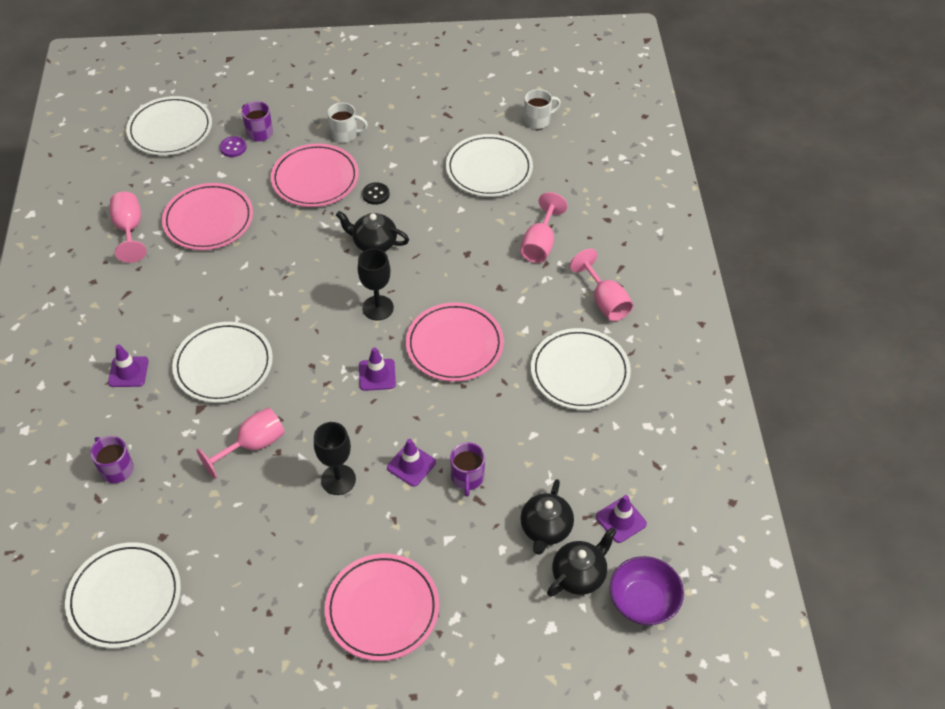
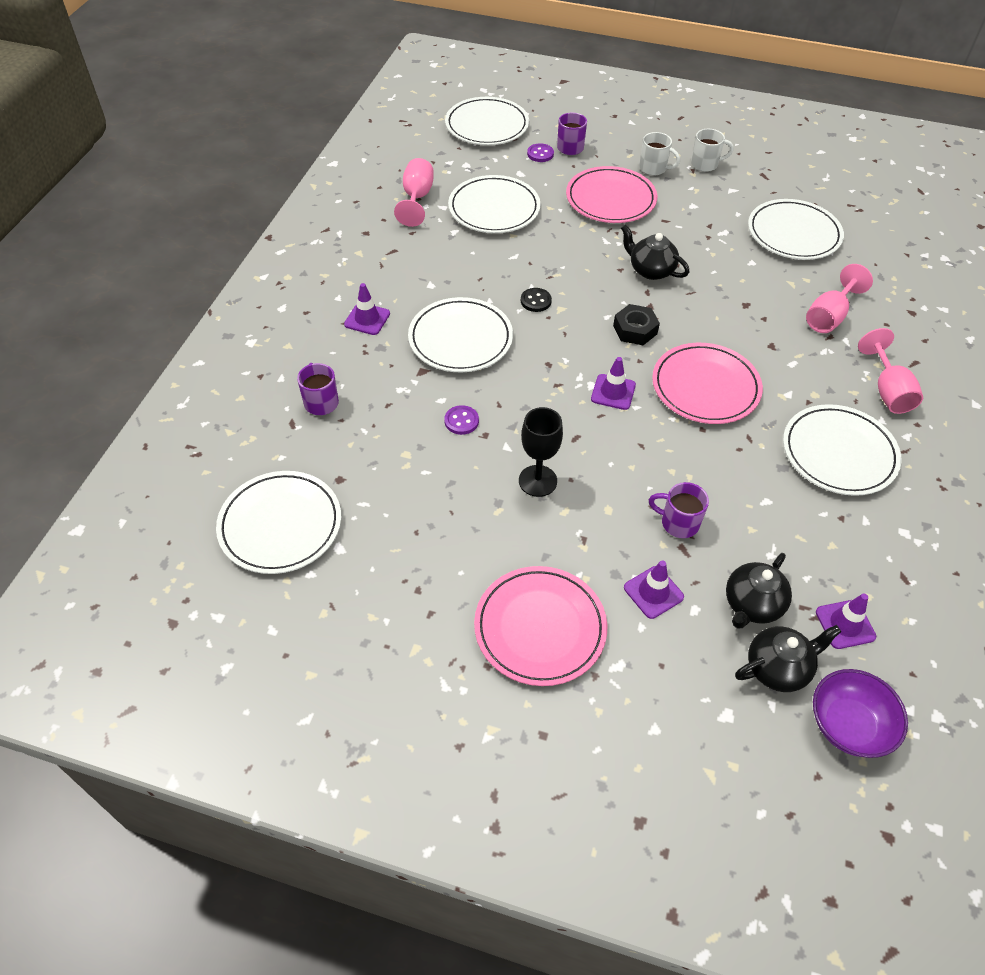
camera: 20 degrees right, 0 degrees up
(208, 220) = (494, 208): pink plate -> white plate
(252, 445) = (461, 421): pink goblet -> purple button
(375, 194) = (667, 227): black button -> black button (535, 301)
(378, 308) = (635, 330): black goblet -> black nut
(411, 465) = (620, 490): purple traffic cone -> purple traffic cone (653, 592)
(467, 478) = (678, 523): purple mug -> purple mug turned 90 degrees clockwise
(538, 120) = (860, 203): white mug -> white mug (705, 164)

